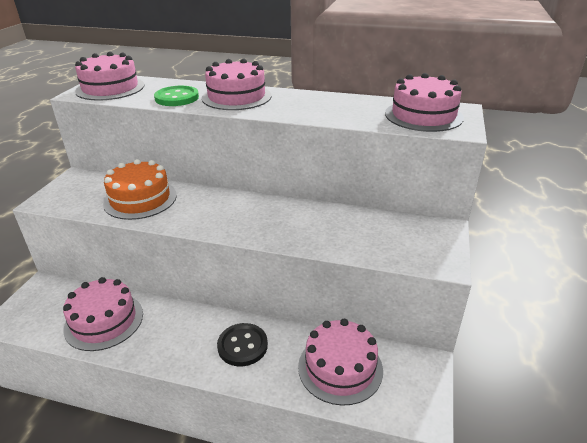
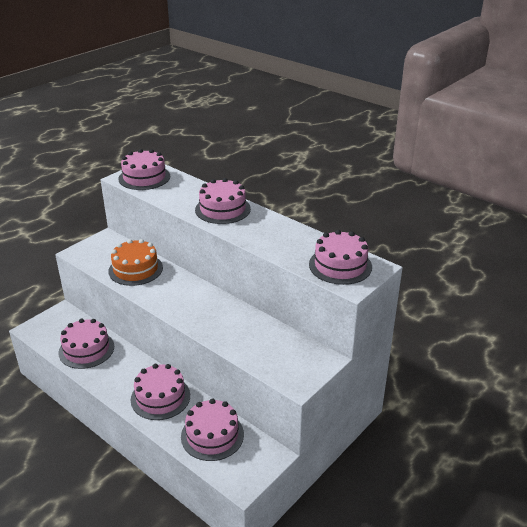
camera: 25 degrees right, 0 degrees up
(177, 98) = (181, 199): green button -> none
(242, 346) = (160, 397): black button -> pink cake

